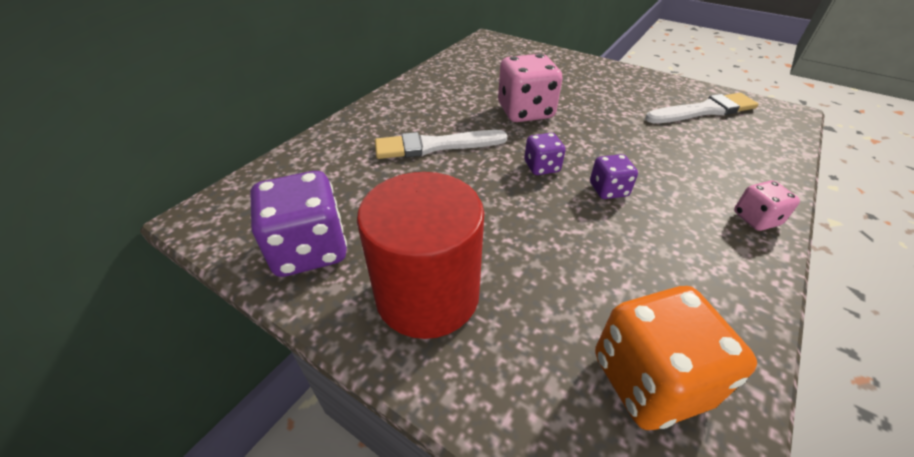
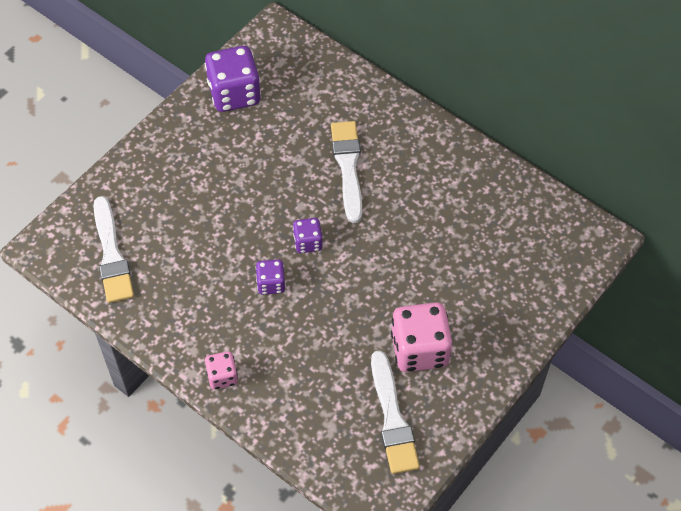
camera: 95 degrees right, 15 degrees up
(427, 295) = (186, 156): red cylinder -> none
(525, 112) = (403, 247): pink dice -> pink dice (419, 349)
(649, 380) = (112, 255): orange dice -> white brush

